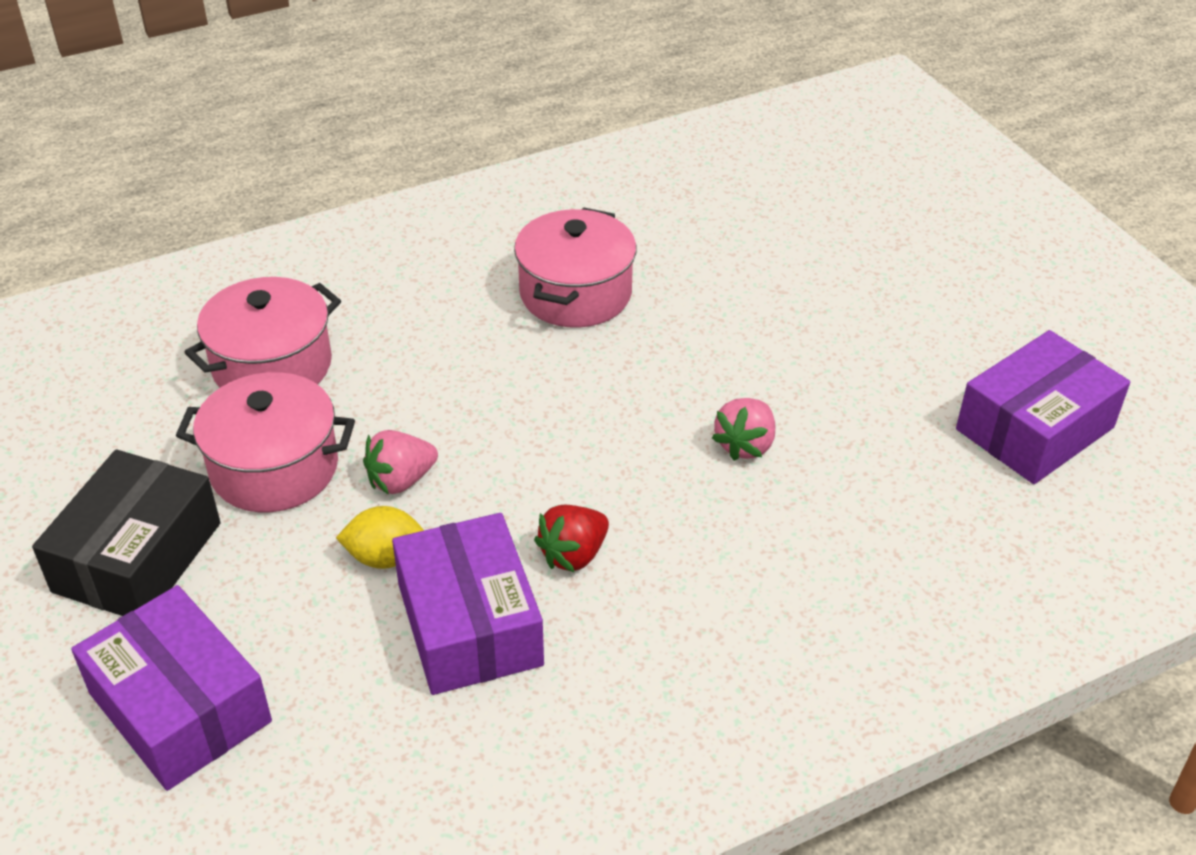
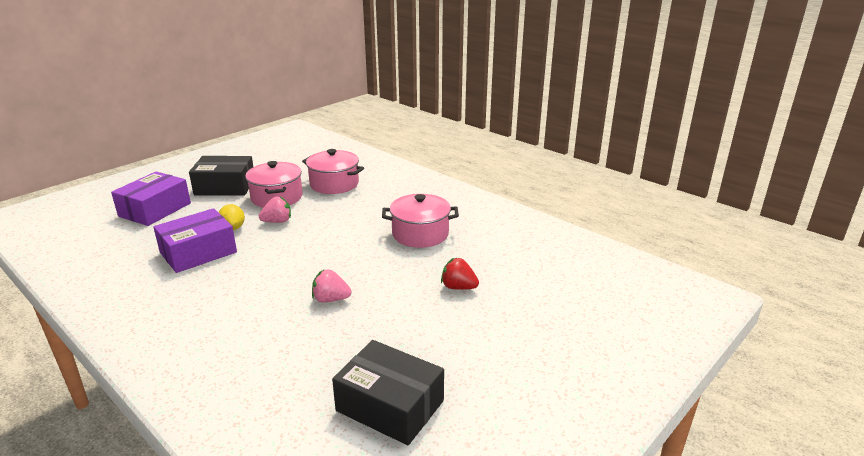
camera: 70 degrees right, 15 degrees down
(401, 480) = (277, 221): pink strawberry -> pink strawberry turned 120 degrees clockwise
(573, 555) = (242, 267): red strawberry -> red strawberry (458, 287)
(1035, 428) = (390, 406): purple box -> black box

